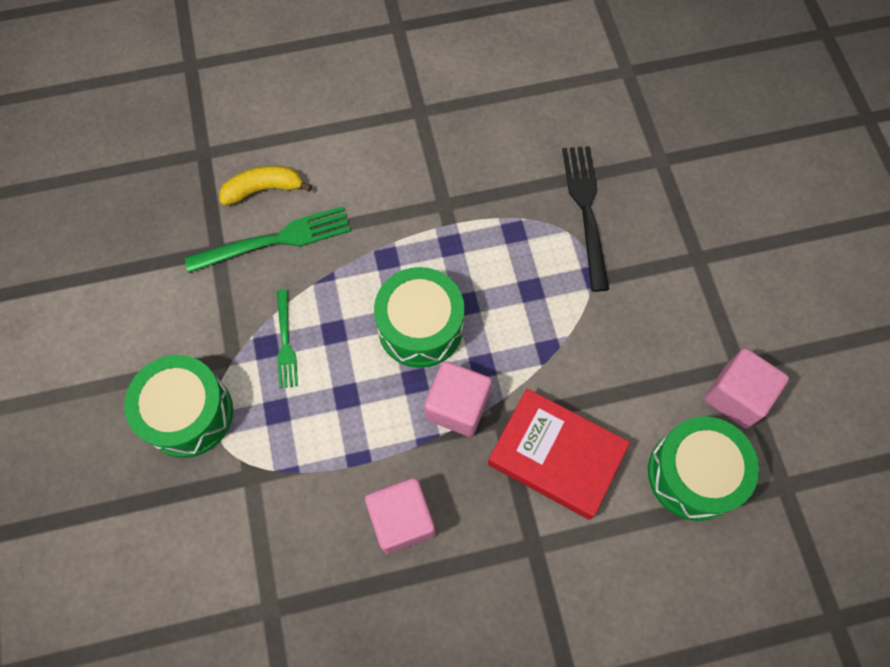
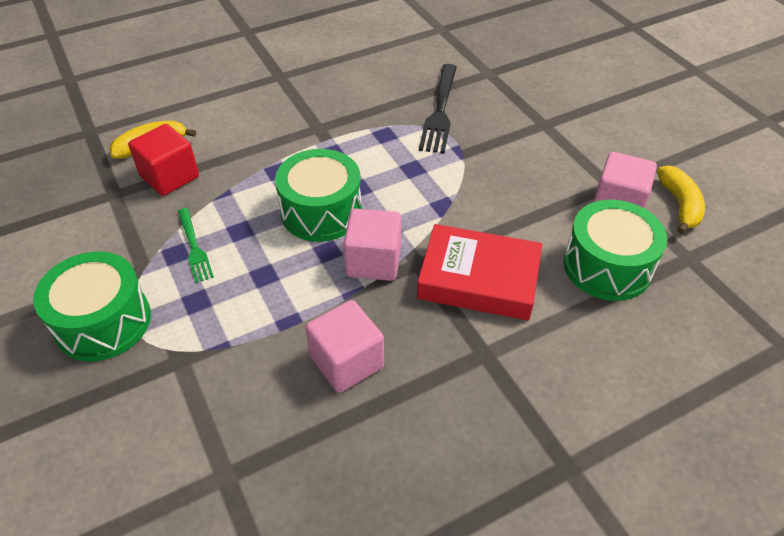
camera: 15 degrees left, 20 degrees down
(276, 240) = (170, 177): green fork -> red cube
(585, 210) = (440, 111): black fork -> black fork turned 150 degrees counterclockwise
(805, 413) = (680, 205): none -> yellow banana

